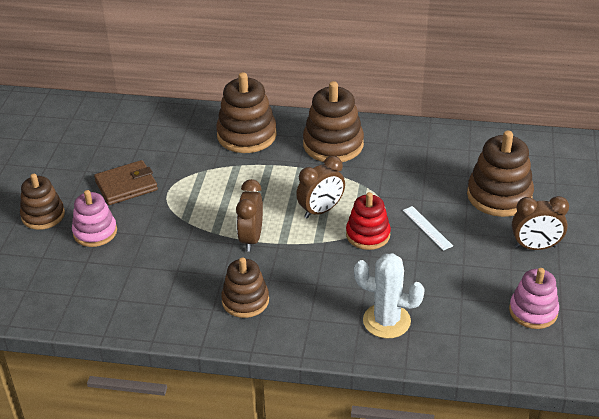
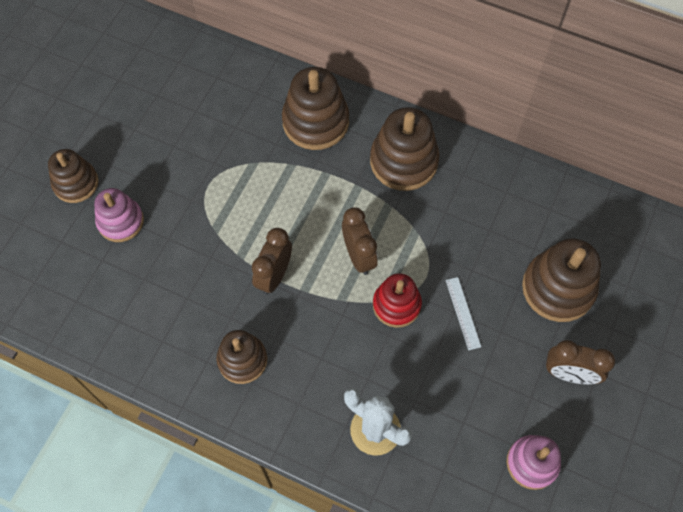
camera: 15 degrees right, 25 degrees up
(126, 185) = (169, 163): brown wallet -> none
(321, 211) = (359, 256): brown clock -> brown clock turned 90 degrees counterclockwise

